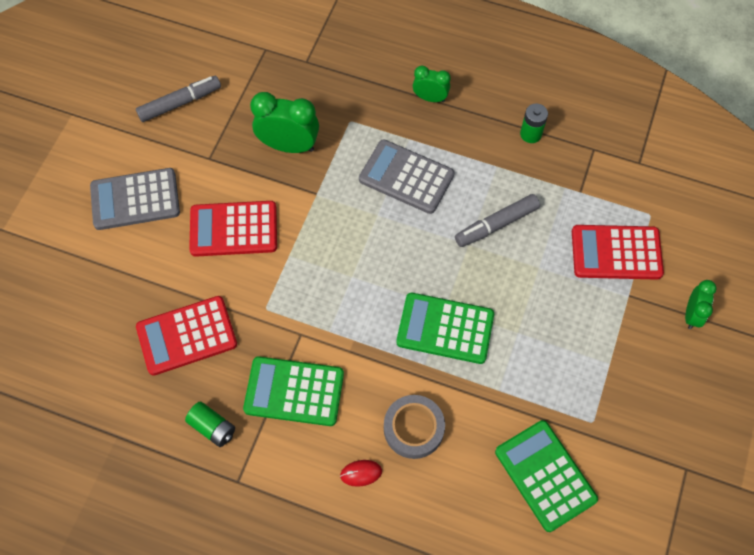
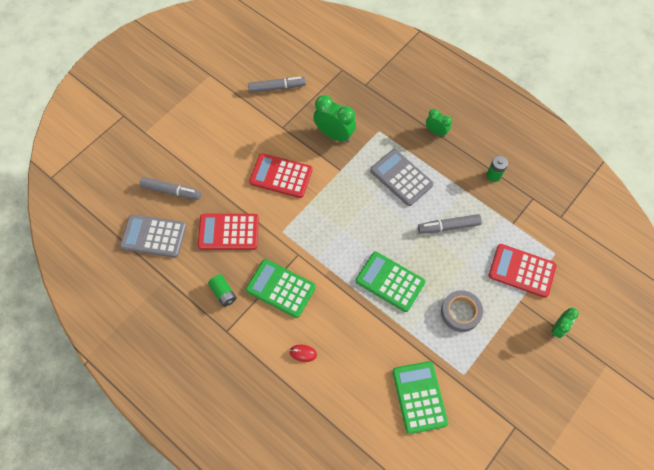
camera: 20 degrees right, 0 degrees up
(77, 304) = (171, 191): none -> grey marker
(135, 200) = (228, 139): grey calculator -> grey calculator (153, 236)
(413, 428) = (346, 337): grey tape -> grey tape (460, 312)

